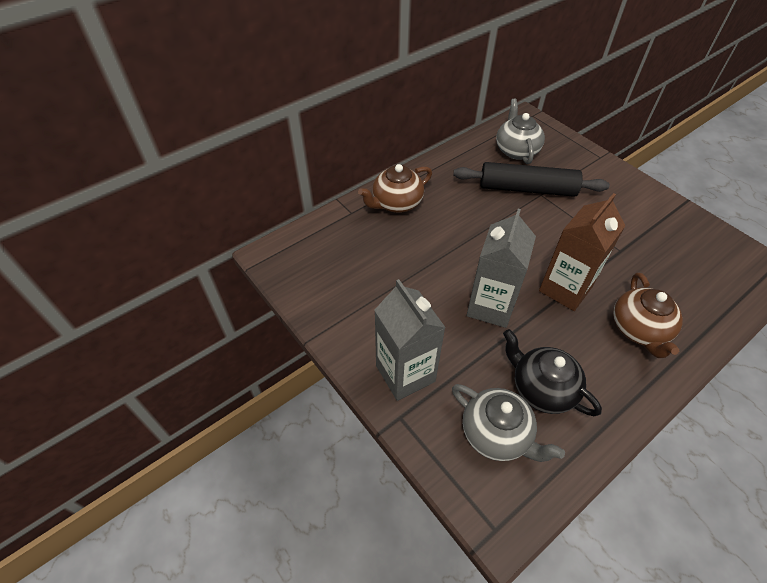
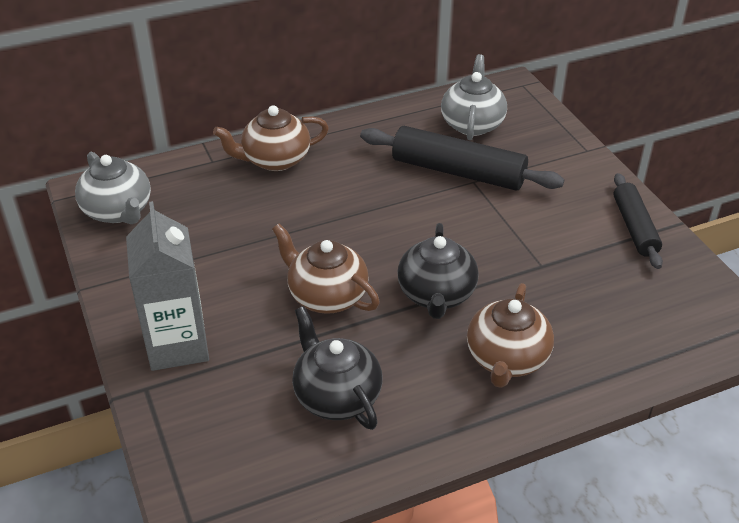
camera: 15 degrees right, 10 degrees down
(490, 306) = (326, 295): grey carton -> brown teapot
(497, 434) = (251, 431): grey teapot -> grey teapot (118, 211)
(565, 289) = (436, 295): brown carton -> black teapot
(662, 209) = (634, 227): none -> black rolling pin

